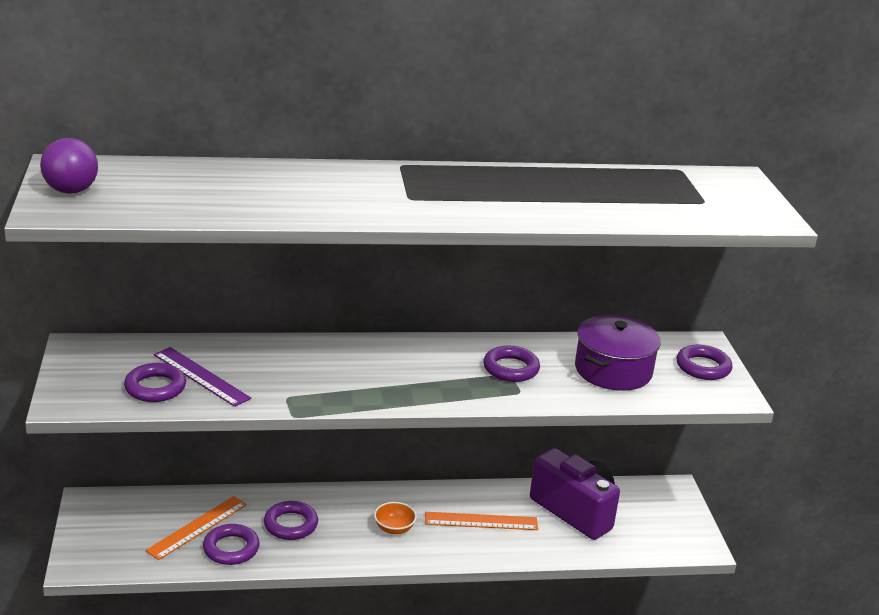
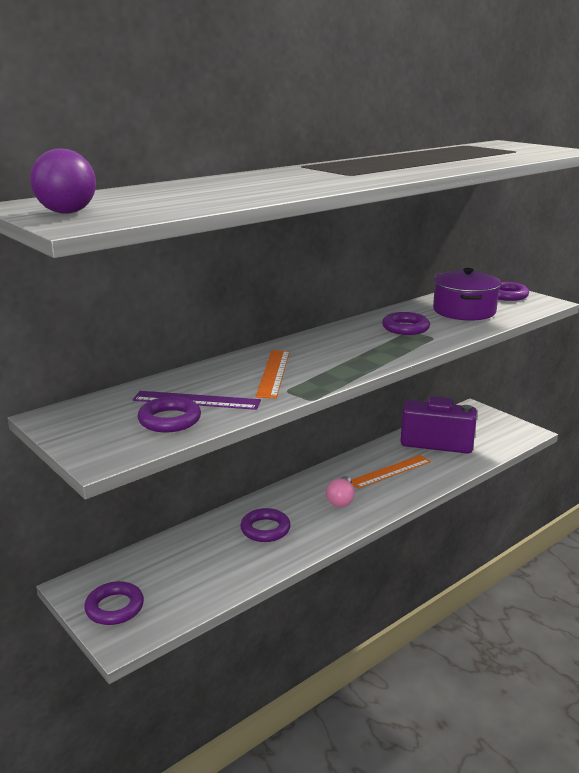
camera: 30 degrees left, 5 degrees down
(197, 527) = (194, 563): orange ruler -> orange ruler (273, 373)
(231, 548) = (240, 566): purple ring -> purple ring (114, 607)
(394, 528) = (341, 500): orange bowl -> pink light bulb

